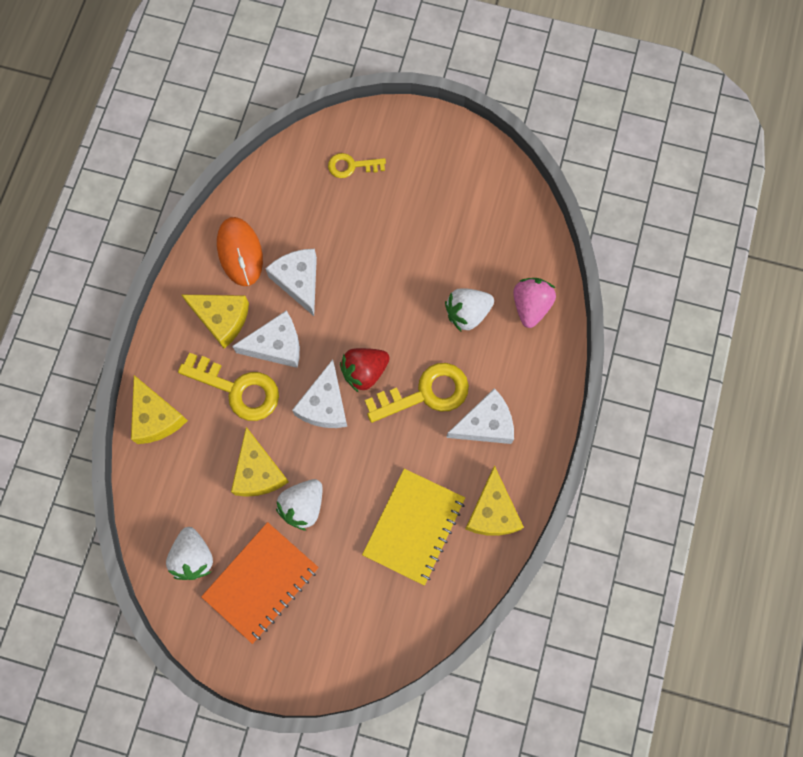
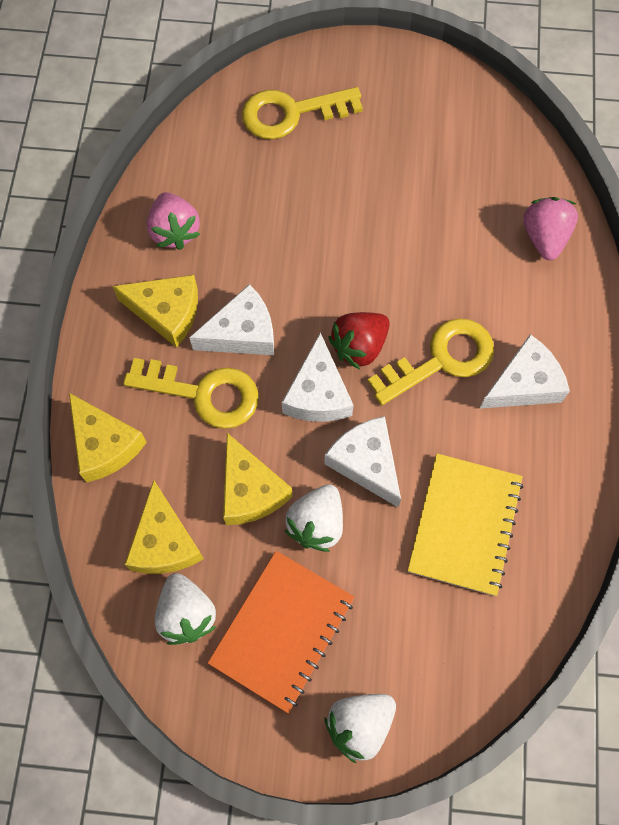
camera: 10 degrees left, 5 degrees down
(240, 252) = (174, 231): orange mouse -> pink strawberry
(298, 281) = (254, 253): white cheese -> white cheese (366, 463)
(351, 166) = (291, 113): yellow key -> yellow key, size x1.72
(467, 313) = (470, 258): white strawberry -> white strawberry (359, 724)
(492, 511) = (559, 489): yellow cheese -> yellow cheese (164, 542)

